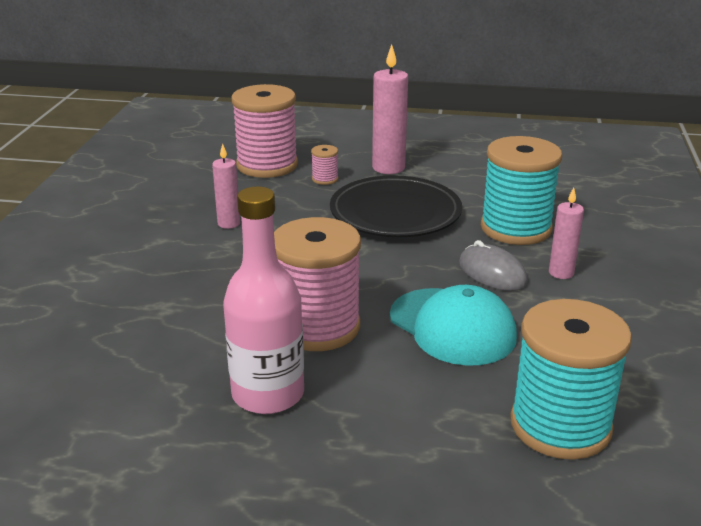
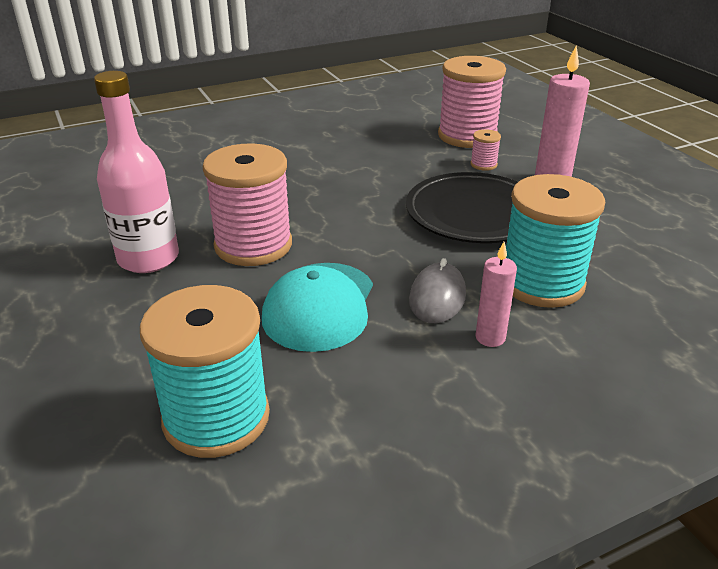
camera: 55 degrees right, 5 degrees up
(229, 223) = (357, 158): pink candle -> none

